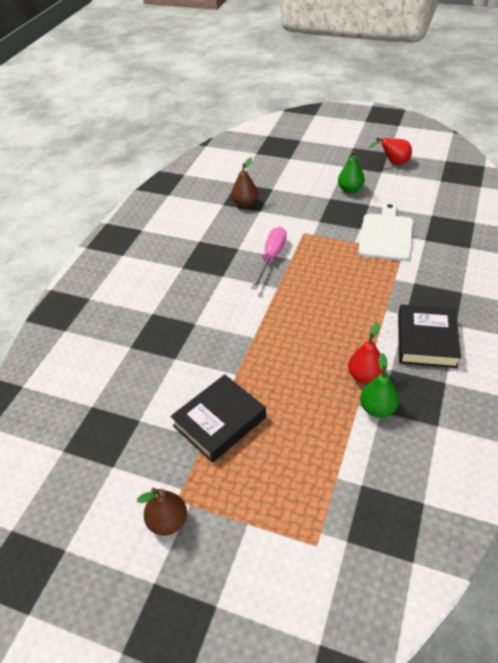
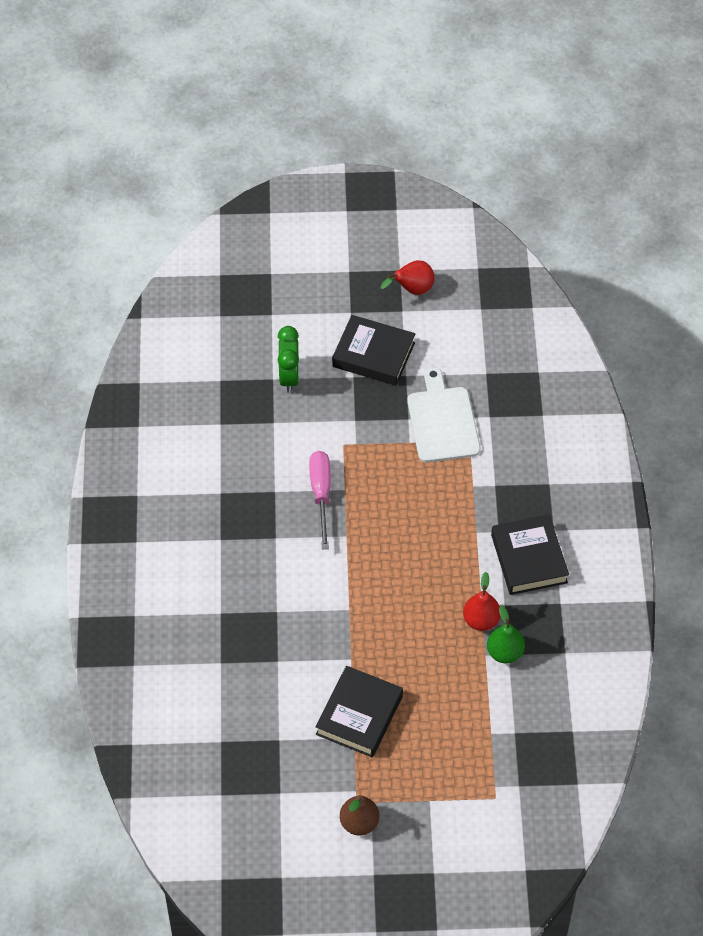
camera: 25 degrees left, 10 degrees up
(245, 203) = (249, 415): brown pear -> none
(284, 190) = (289, 377): none -> green clock
(350, 189) = (373, 355): green pear -> black book

